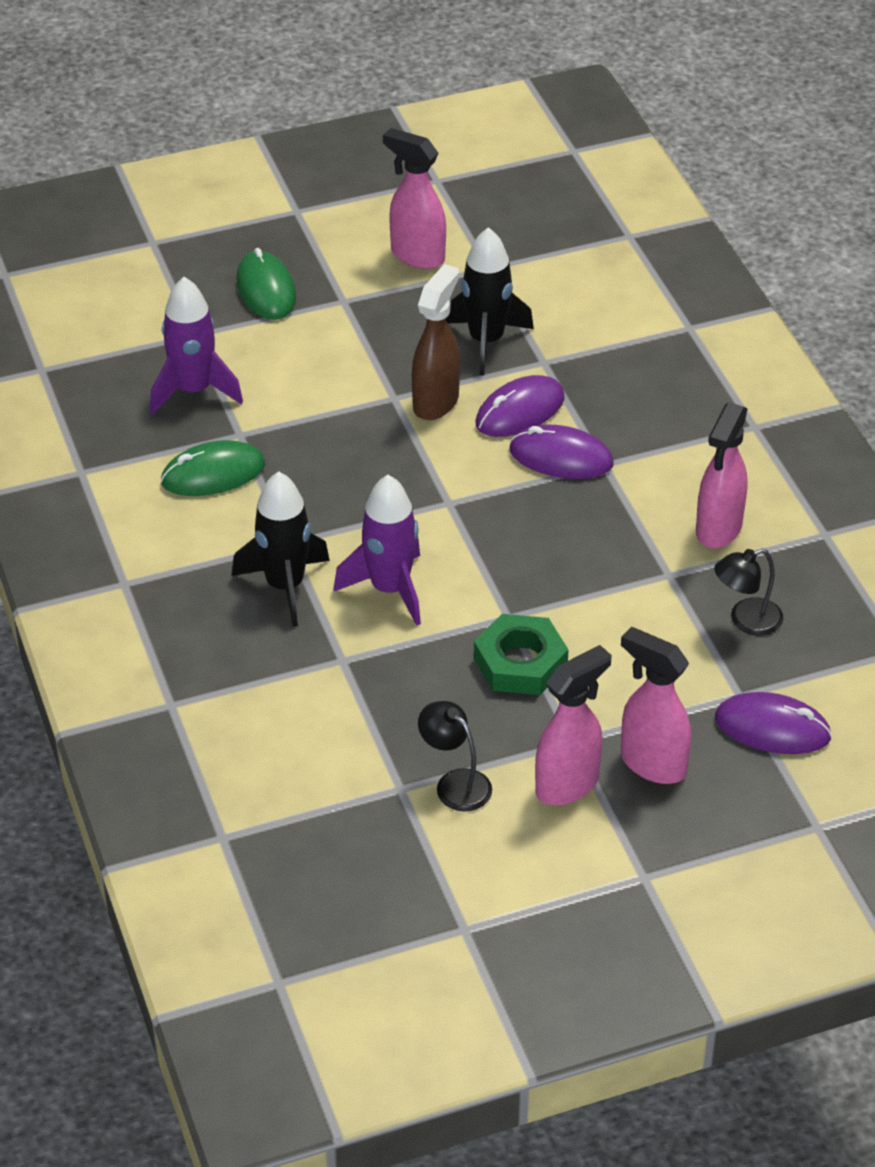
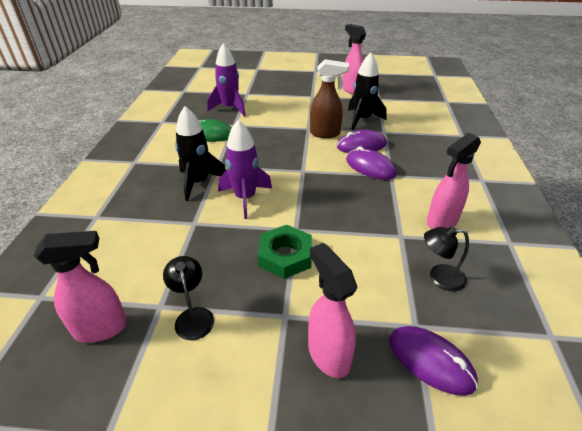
camera: 25 degrees right, 5 degrees down
(266, 290) = (285, 87): green mouse -> none
(436, 402) = (325, 134): brown spray bottle -> brown spray bottle turned 45 degrees clockwise
(568, 785) = (261, 347): pink spray bottle -> pink spray bottle (101, 328)

